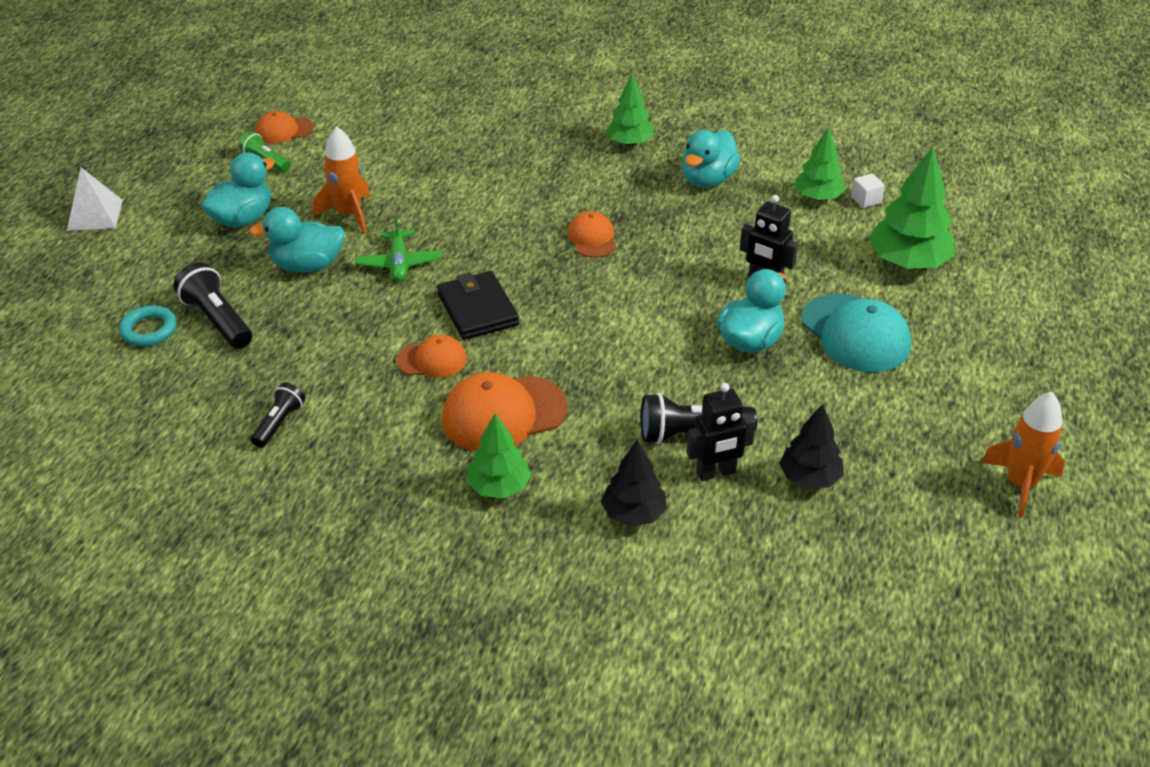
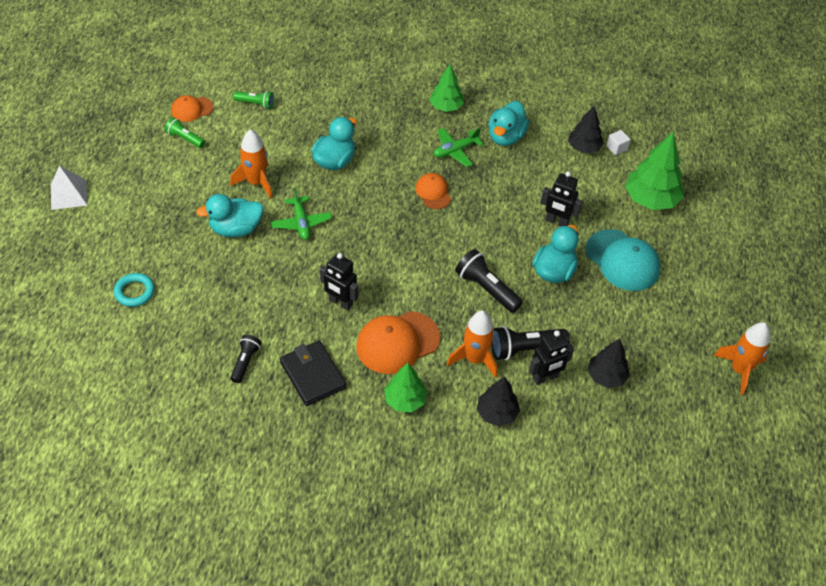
camera: 10 degrees left, 10 degrees up
(217, 320) = (182, 280): black flashlight -> black flashlight (486, 289)
(243, 219) = (179, 191): turquoise duck -> turquoise duck (335, 161)
(370, 128) = (255, 104): none -> green flashlight
(432, 360) = (340, 302): orange cap -> black robot
(477, 309) = (364, 258): black wallet -> black wallet (313, 375)
(613, 442) = (475, 359): none -> orange rocket
(633, 192) = (455, 151): none -> green plane
(818, 197) = (583, 147): green tree -> black tree

